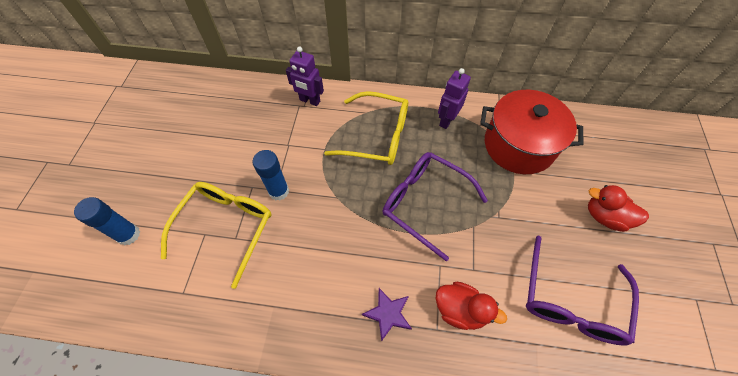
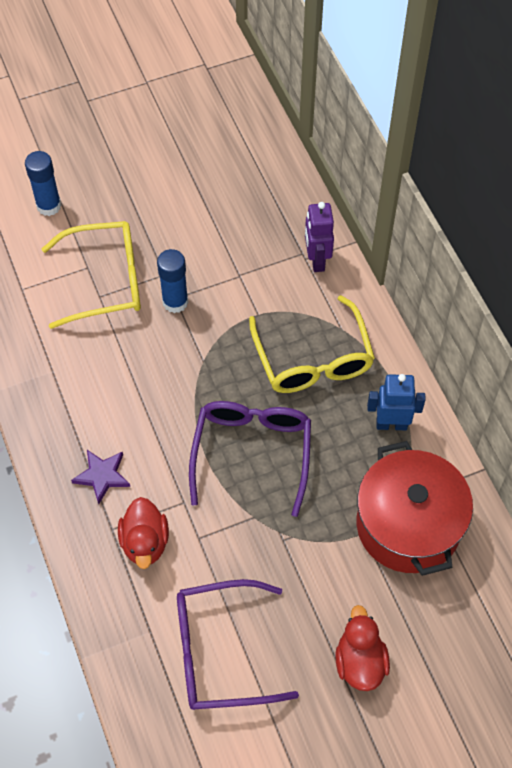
camera: 60 degrees right, 0 degrees up
(446, 120) = (391, 424): purple robot -> blue robot

